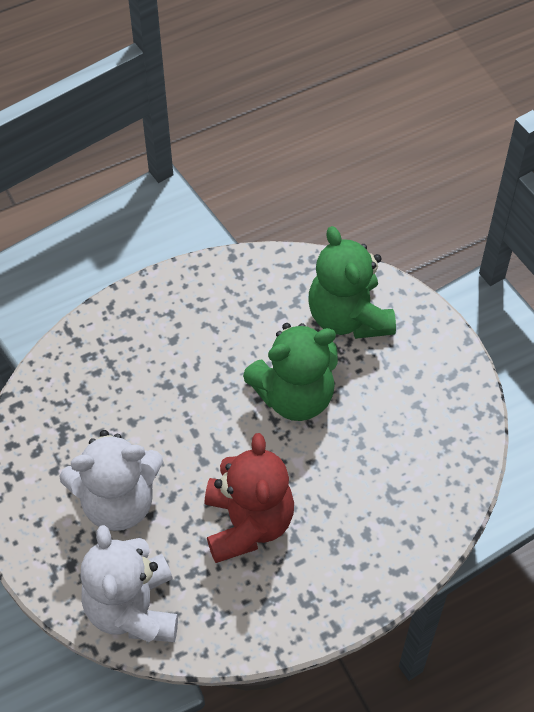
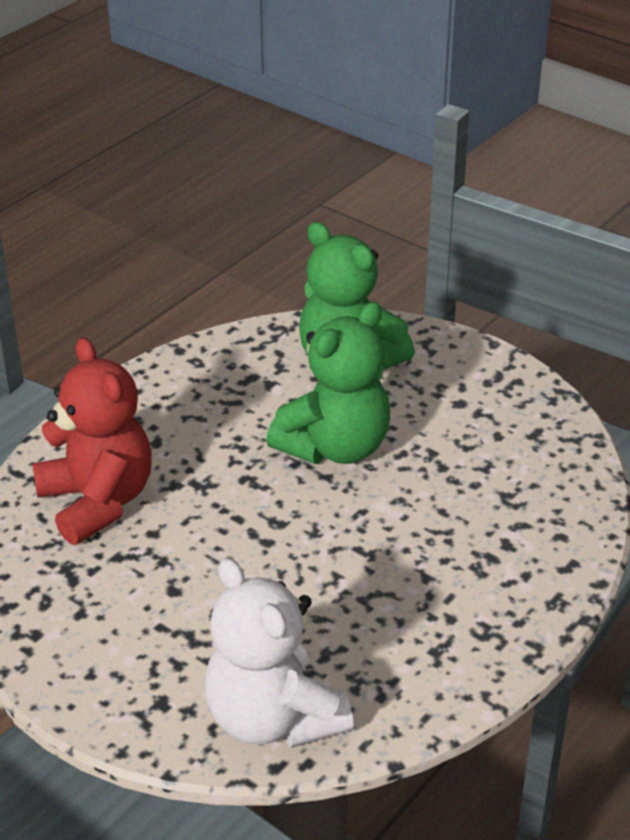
camera: 25 degrees left, 20 degrees down
(118, 501) = (184, 615): white teddy bear -> none
(247, 523) = (361, 582): red teddy bear -> red teddy bear (97, 501)

